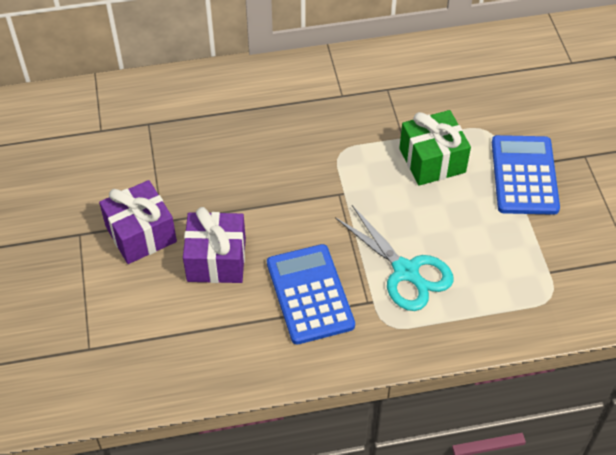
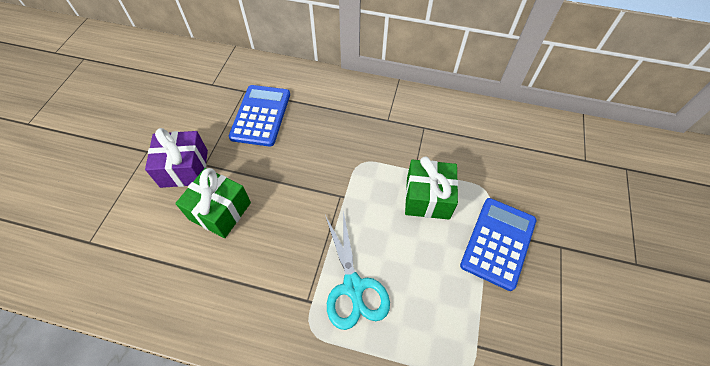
camera: 25 degrees right, 5 degrees up
(216, 260) = (220, 211): purple gift -> green gift
(310, 294) = (267, 272): blue calculator -> blue calculator (261, 115)

